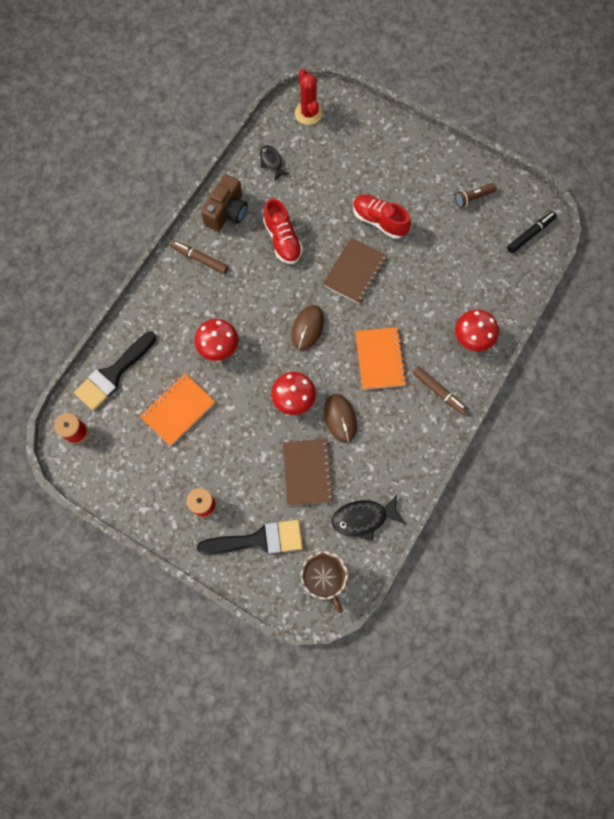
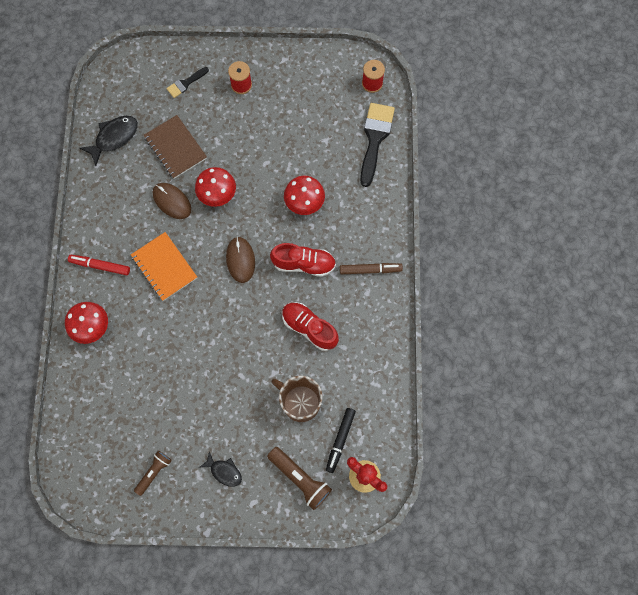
camera: 150 degrees right, 0 degrees up
(178, 410) = (305, 139): orange notebook -> none
(227, 212) = (376, 326): brown camera -> none
(259, 540) = (185, 83): black brush -> black brush, size x0.53
(271, 162) = (367, 401): black fish -> black fish (224, 471)
(323, 578) = (122, 83): brown mug -> brown mug (300, 402)
(354, 271) = (228, 334): brown notebook -> none
(359, 136) = (300, 478): none -> brown flashlight
(379, 221) = (231, 396): red shoe -> red shoe (304, 264)
(439, 392) = (100, 266): brown marker -> red marker
(530, 234) = (81, 463): black marker -> black marker (340, 440)

